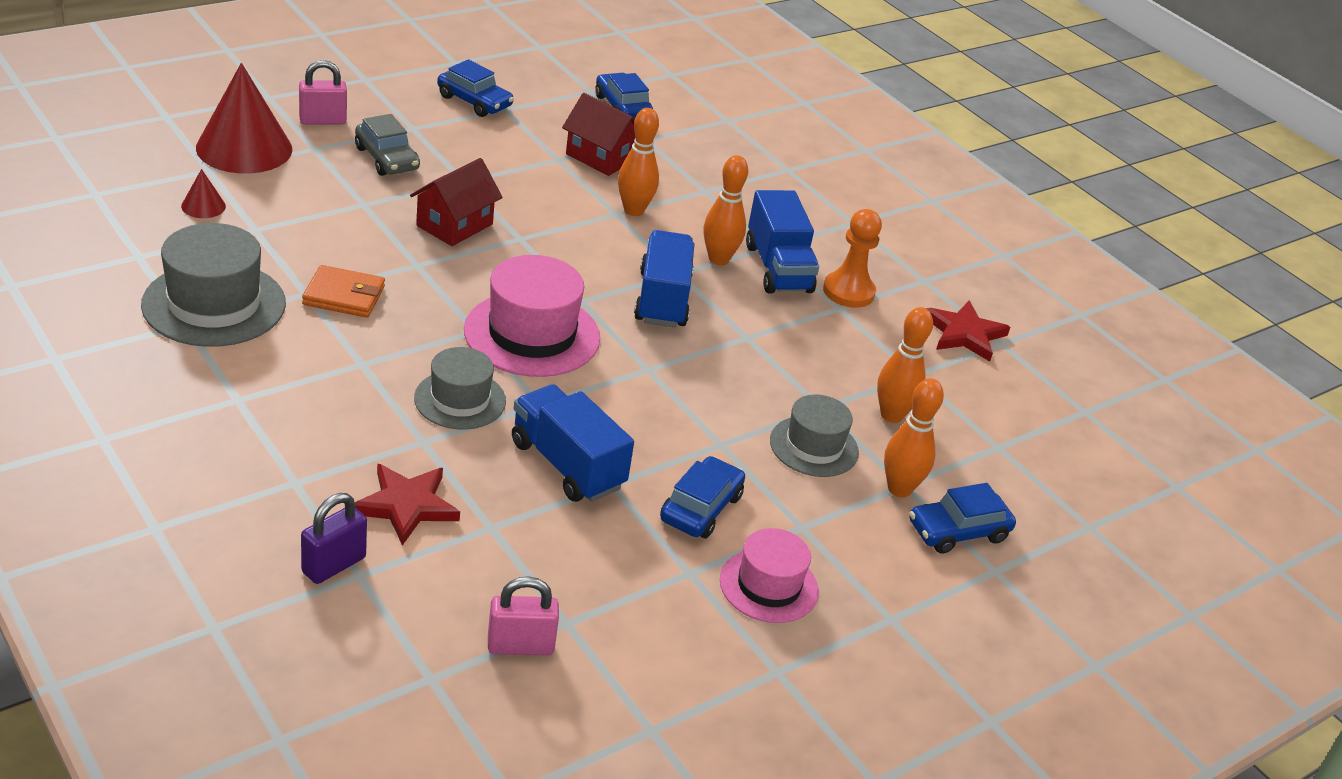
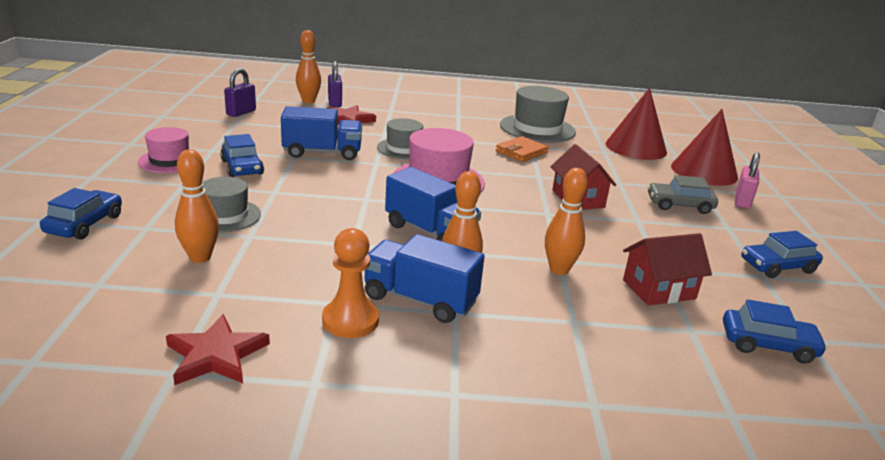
camera: 130 degrees right, 10 degrees down
(203, 206) = (636, 147): red cone -> red cone, size x2.31
(520, 646) = (241, 113): pink padlock -> purple padlock
(899, 489) = (147, 224): orange bowling pin -> orange bowling pin (308, 101)

